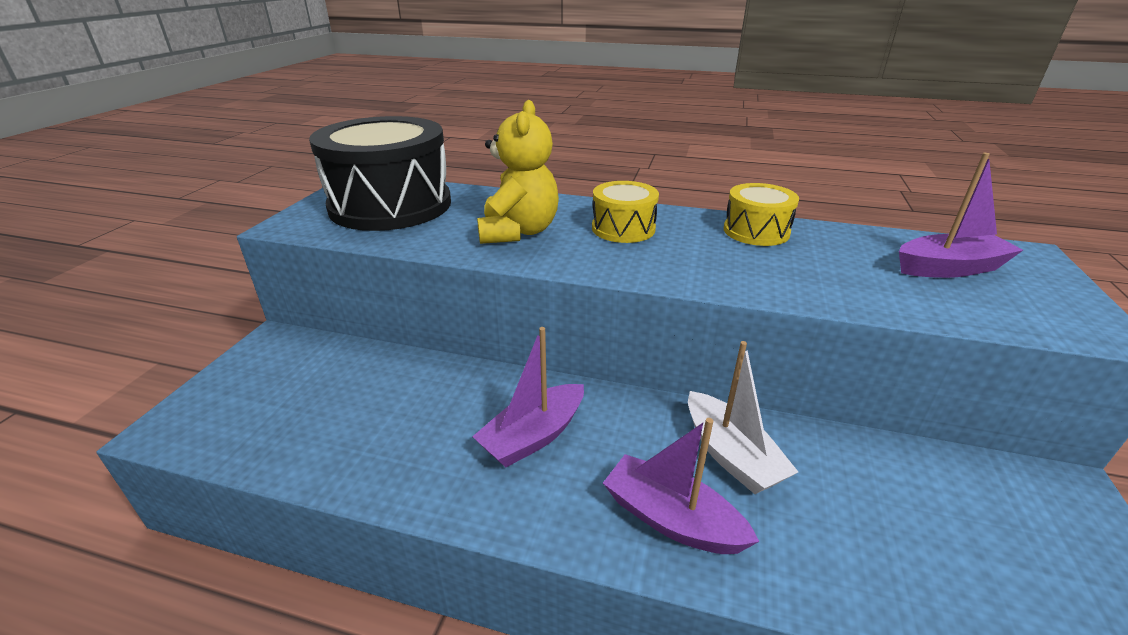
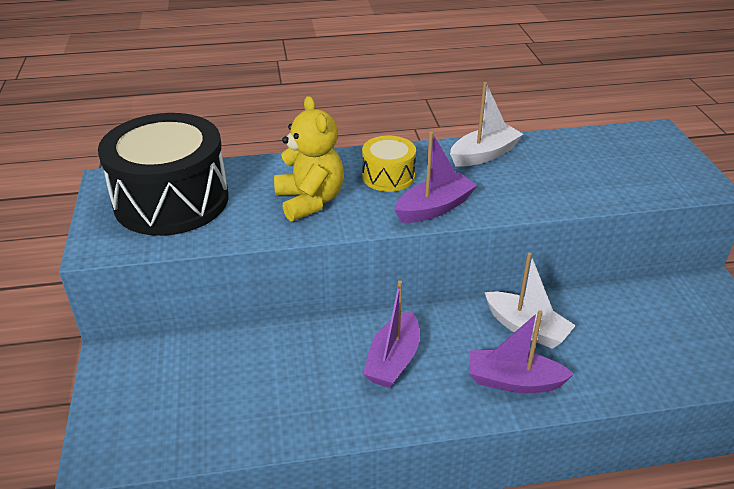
camera: 25 degrees left, 5 degrees up
(756, 231) = (484, 154): yellow drum -> white boat
(949, 268) = (617, 157): purple boat -> purple boat (434, 208)

